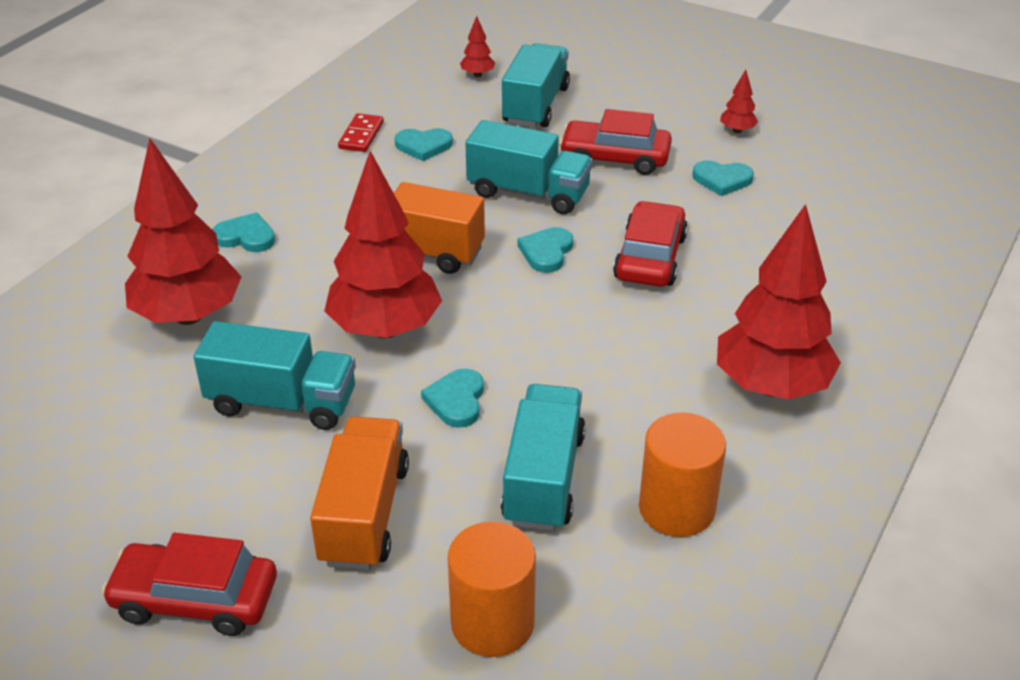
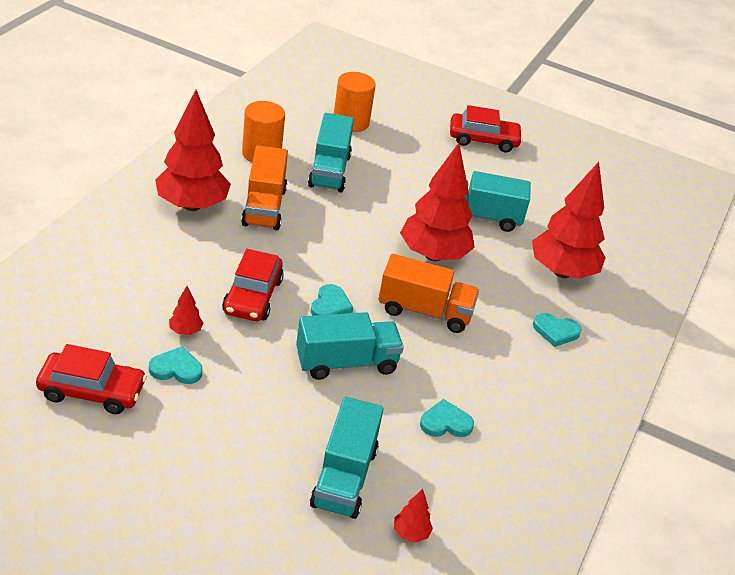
camera: 170 degrees right, 0 degrees up
(361, 135) = (506, 439): red domino -> none
(364, 514) = (418, 163): orange truck -> orange truck (264, 207)
(456, 400) = (381, 210): turquoise heart -> none
(528, 193) = (346, 362): turquoise truck -> turquoise truck turned 150 degrees clockwise
(615, 158) = (269, 399): red car -> red car (92, 391)
(737, 130) = (143, 431): red tree -> red tree (185, 331)

